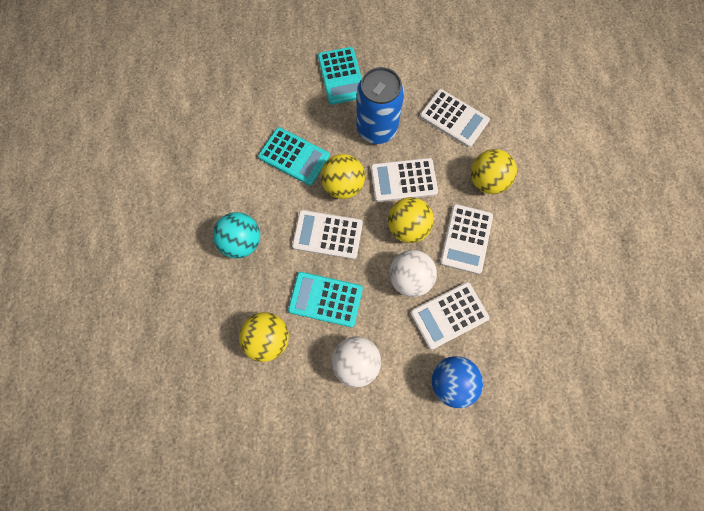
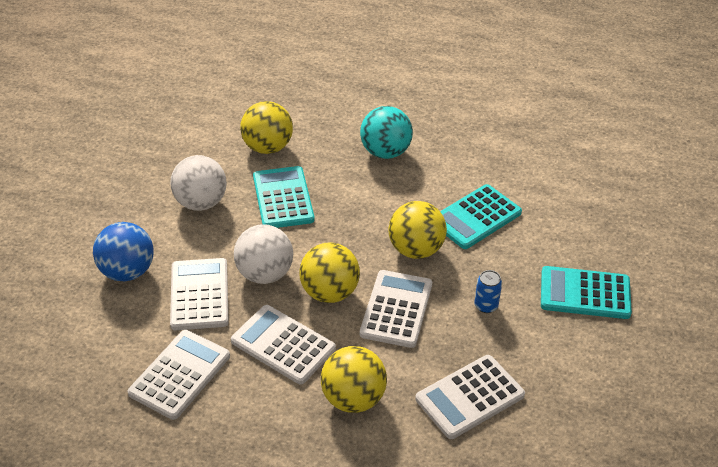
camera: 110 degrees right, 30 degrees down
(325, 299) = (283, 198): turquoise calculator -> turquoise calculator turned 45 degrees counterclockwise
(327, 235) = (358, 219): white calculator -> white calculator (179, 374)
(376, 128) = (486, 306): blue can -> blue can, size x0.40

